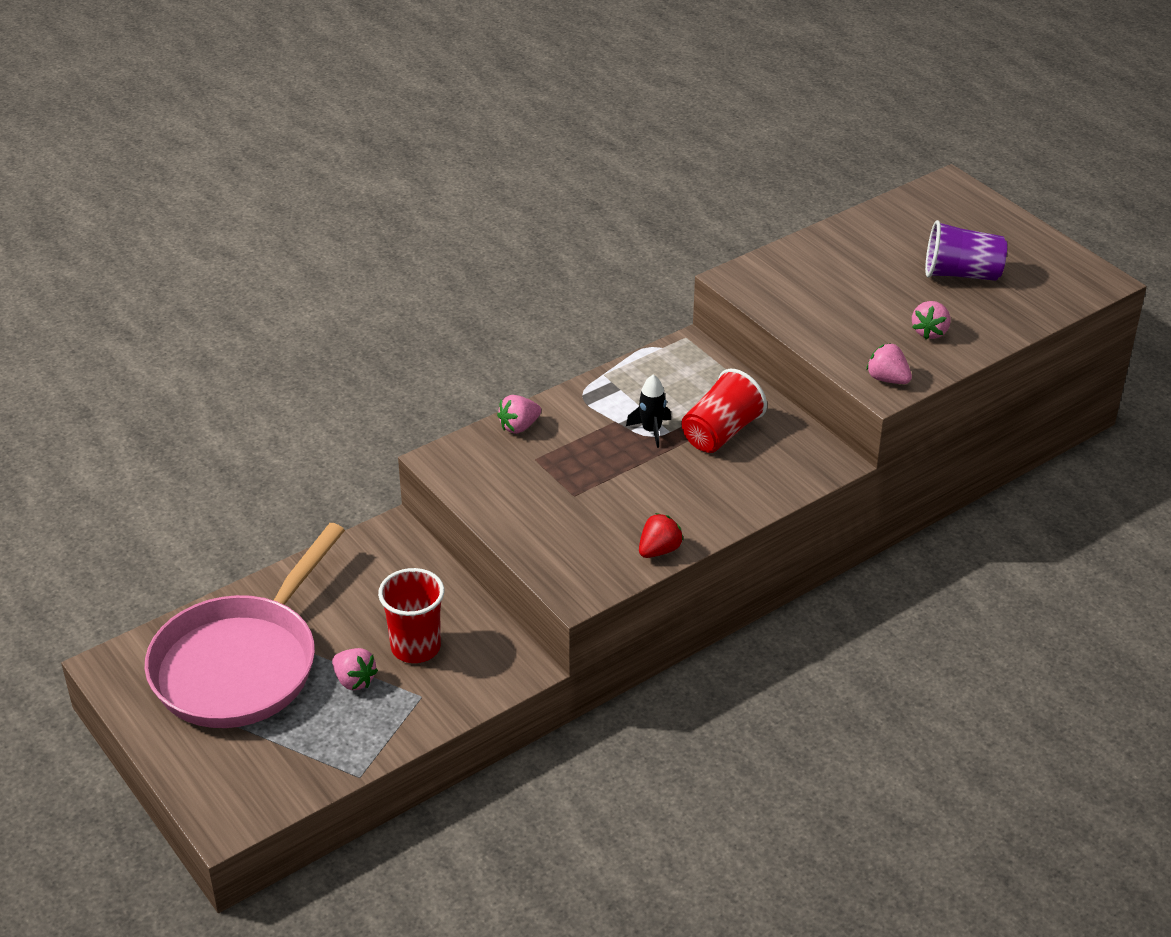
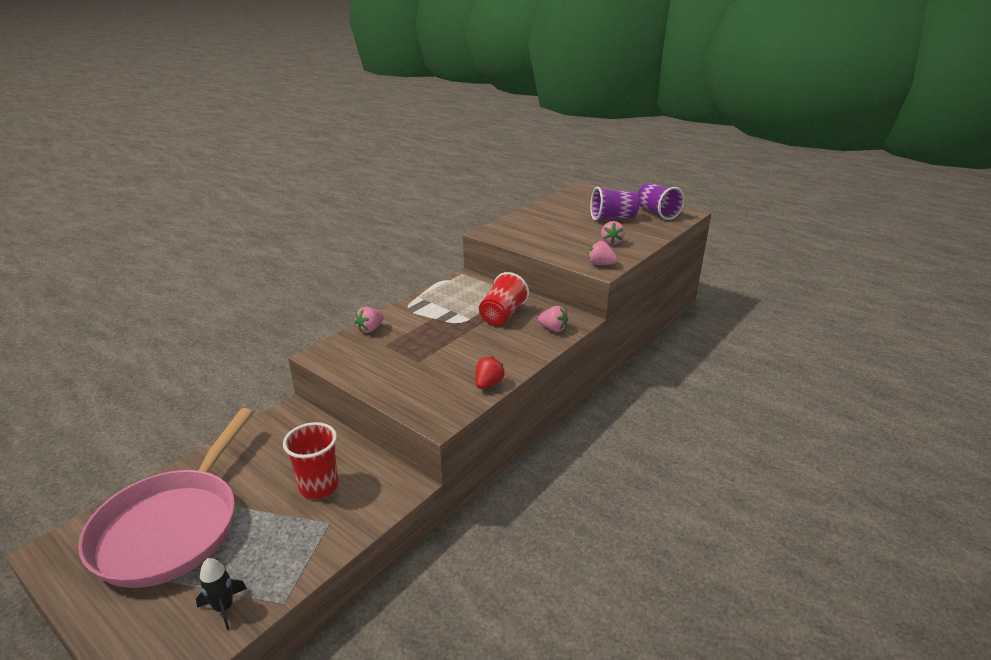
camera: 15 degrees left, 10 degrees down
(354, 680) = (271, 521): pink strawberry -> pink strawberry (553, 329)
(651, 430) = (458, 319): black rocket -> black rocket (224, 607)
(1047, 273) = (657, 213): none -> purple cup

